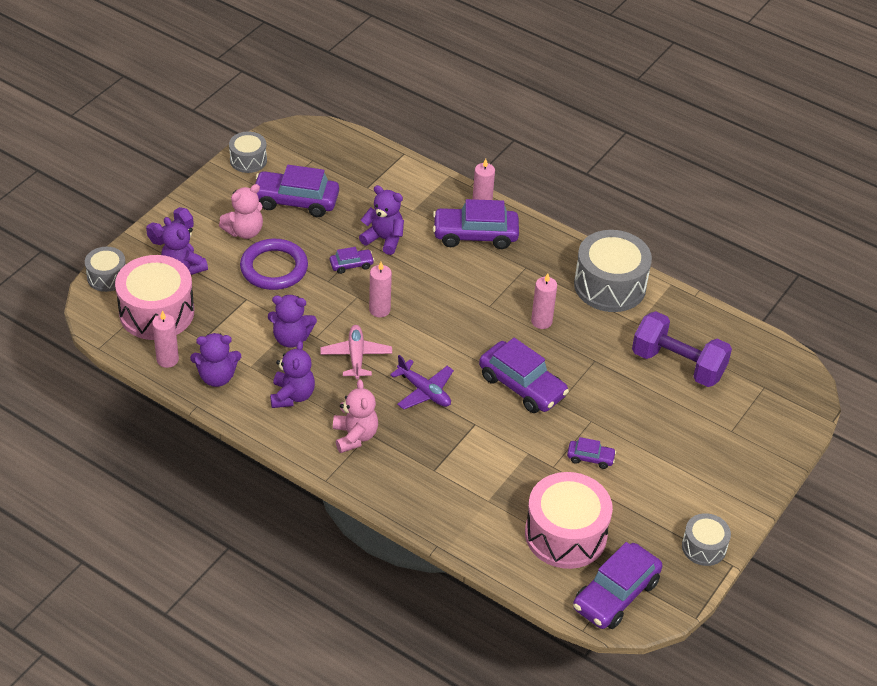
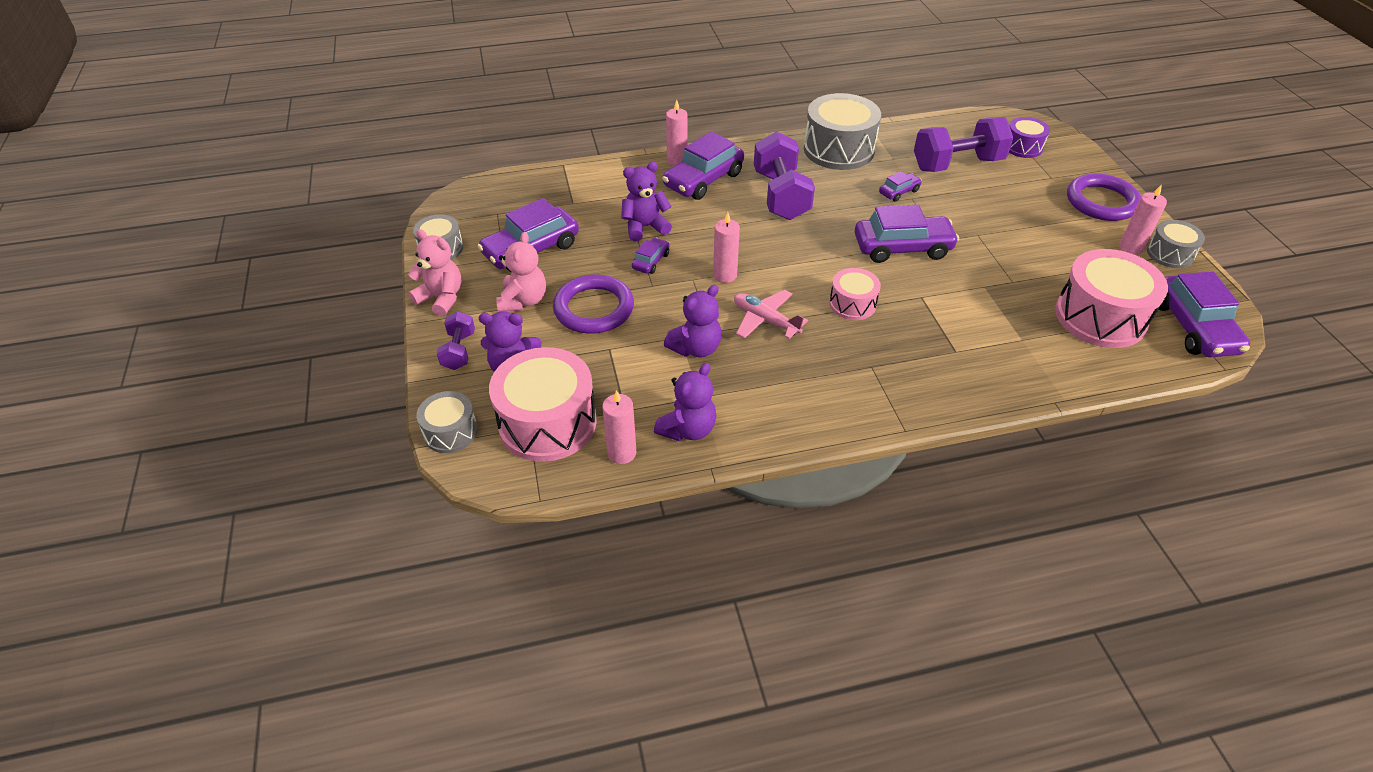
camera: 45 degrees left, 0 degrees up
(292, 396) = (770, 390): purple teddy bear -> none
(355, 436) = (866, 378): pink teddy bear -> pink teddy bear (441, 298)
(424, 391) = (852, 304): purple plane -> pink drum
(507, 287) = (781, 195): none -> purple dumbbell
(541, 321) = (840, 200): pink candle -> pink candle (1131, 248)
(590, 458) = (1020, 257): purple car -> purple car (899, 192)
(732, 477) = (1101, 202): none -> purple ring
(758, 393) = (1023, 147): none -> purple drum

